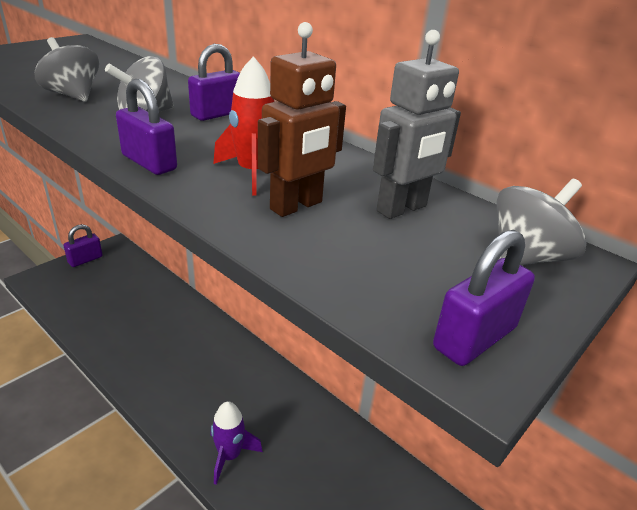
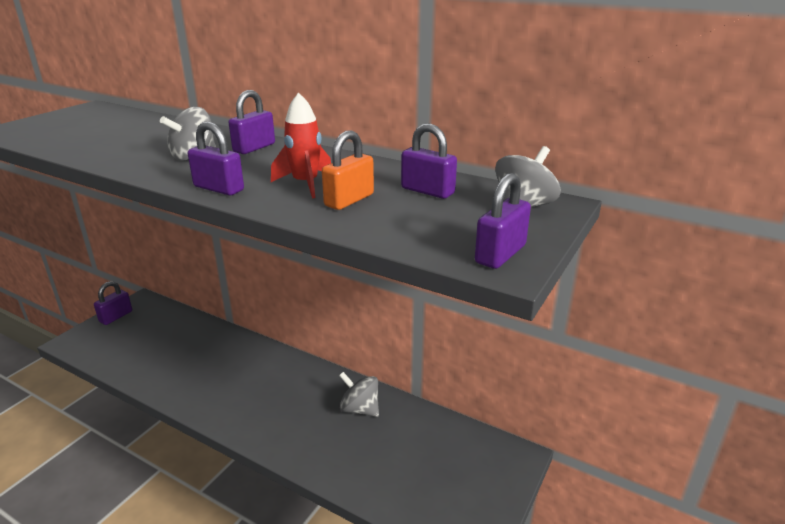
camera: 10 degrees left, 5 degrees down
(73, 95) = (121, 150): grey spinning top -> grey spinning top (360, 409)
(229, 455) = (308, 447): purple rocket -> none
(297, 206) = (349, 200): brown robot -> orange padlock
(402, 209) = (427, 191): grey robot -> purple padlock

